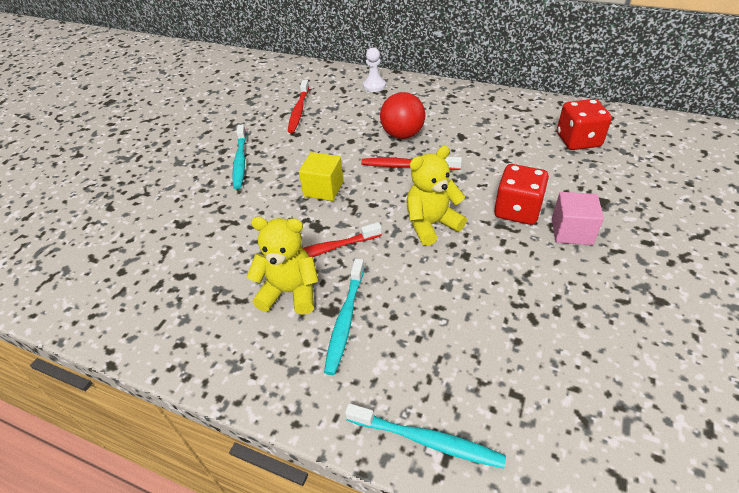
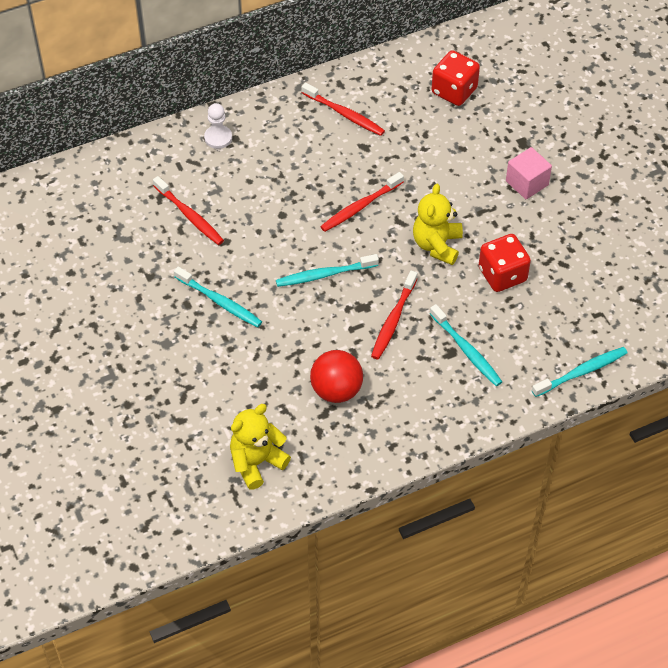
camera: 50 degrees left, 10 degrees up
(290, 292) = (411, 363): yellow teddy bear -> yellow teddy bear (256, 462)
(323, 189) = (325, 274): yellow cube -> turquoise toothbrush
(402, 135) = (317, 178): red ball -> red ball (336, 390)
(472, 113) = (344, 114): none -> red toothbrush
(517, 210) = (478, 191): red dice -> red dice (502, 275)

